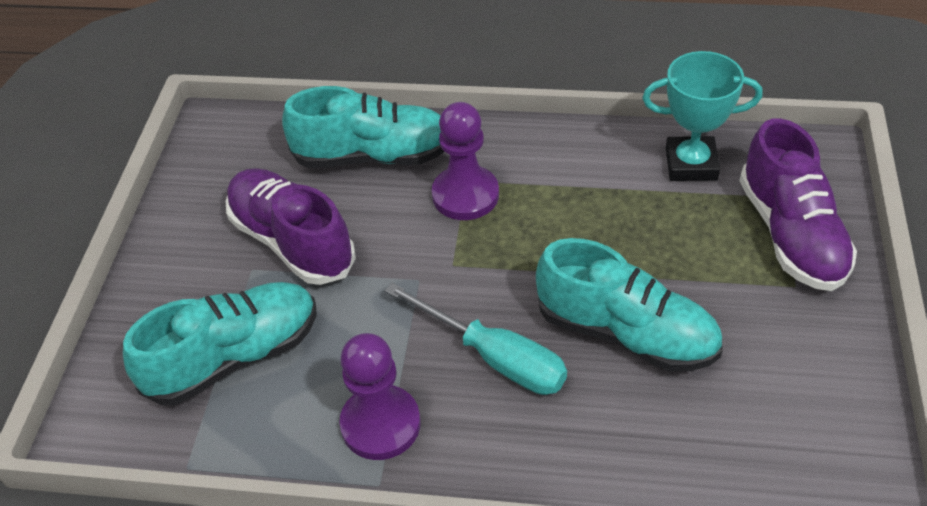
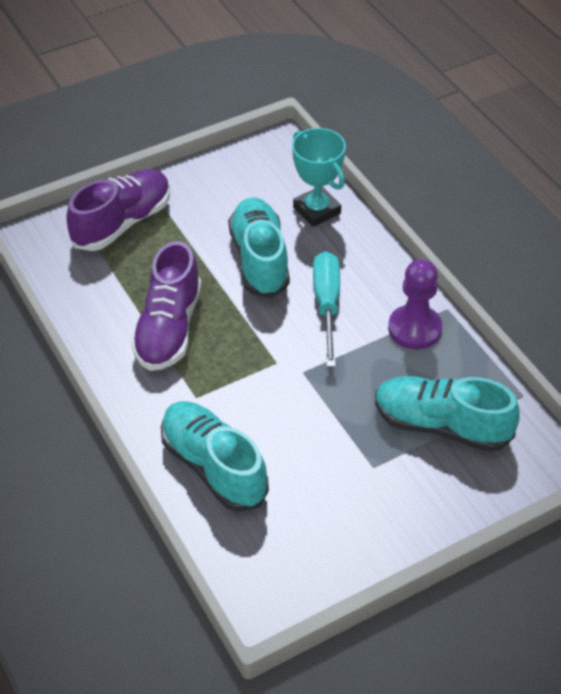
camera: 130 degrees left, 0 degrees up
(292, 241) = (331, 460): purple shoe -> purple shoe (168, 328)
(465, 195) = (210, 389): purple pawn -> none
(691, 164) = (90, 289): turquoise trophy -> turquoise trophy (317, 210)

